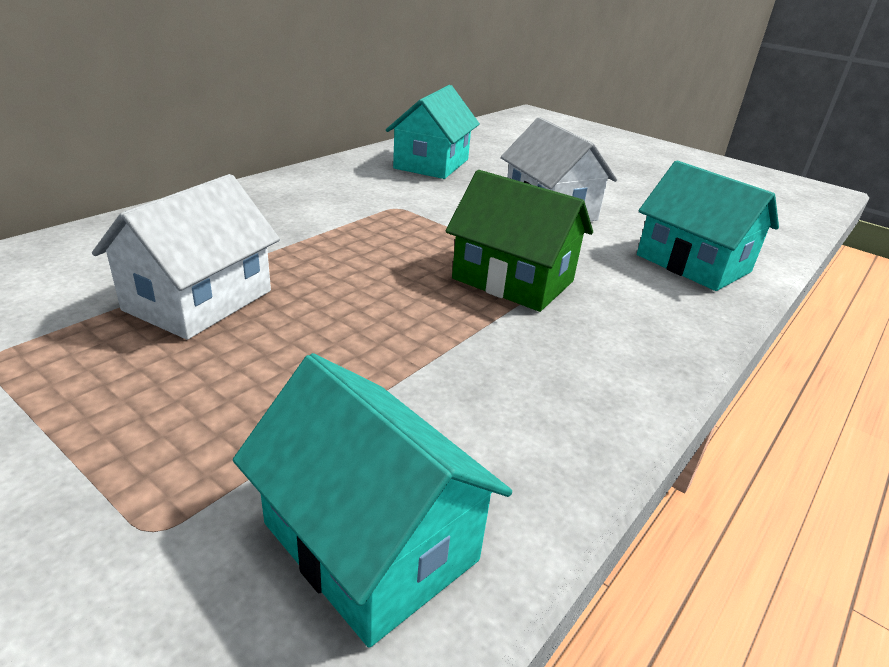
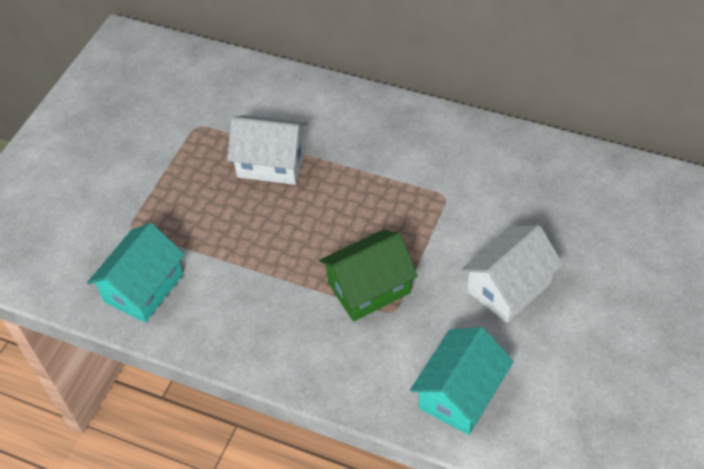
camera: 80 degrees right, 20 degrees up
(431, 164) = (554, 187): turquoise house -> none
(513, 280) = (369, 288): green house -> green house turned 45 degrees clockwise

